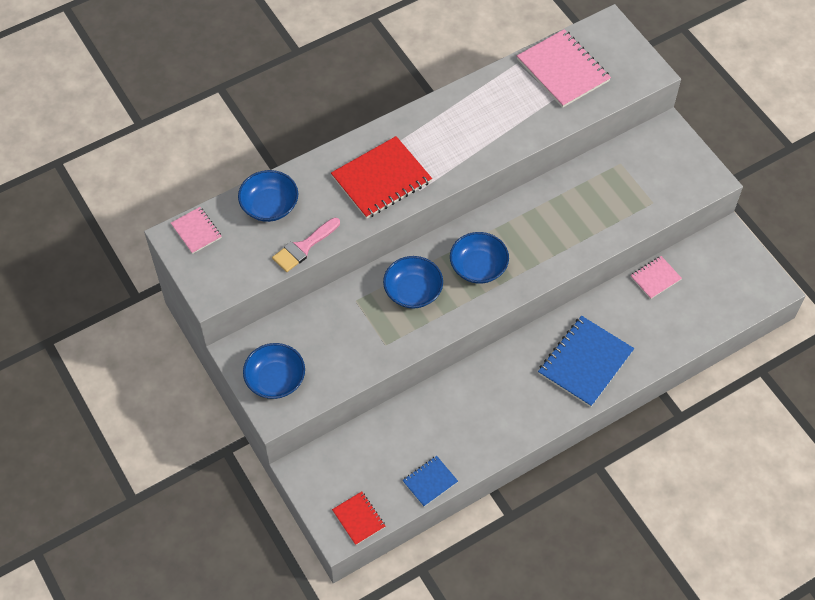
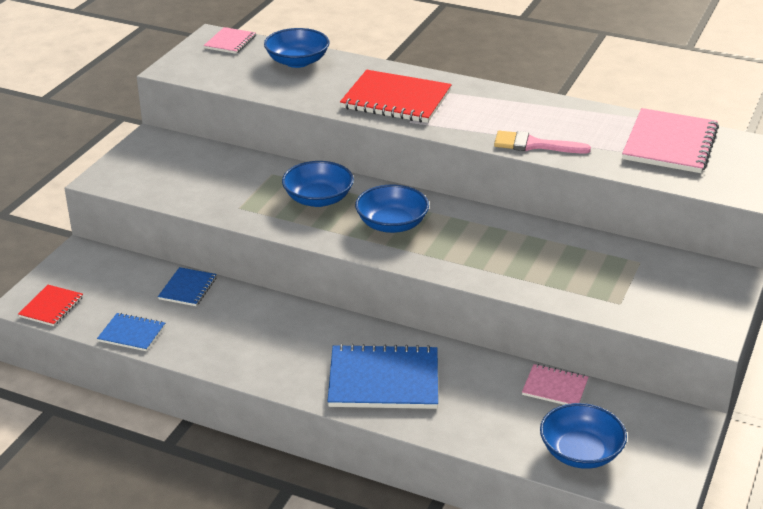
camera: 55 degrees right, 25 degrees down
(275, 379) = (140, 166): blue bowl -> blue bowl (580, 452)
(303, 247) = (271, 91): pink brush -> pink brush (533, 145)
(401, 421) = (188, 288): none -> blue notebook

